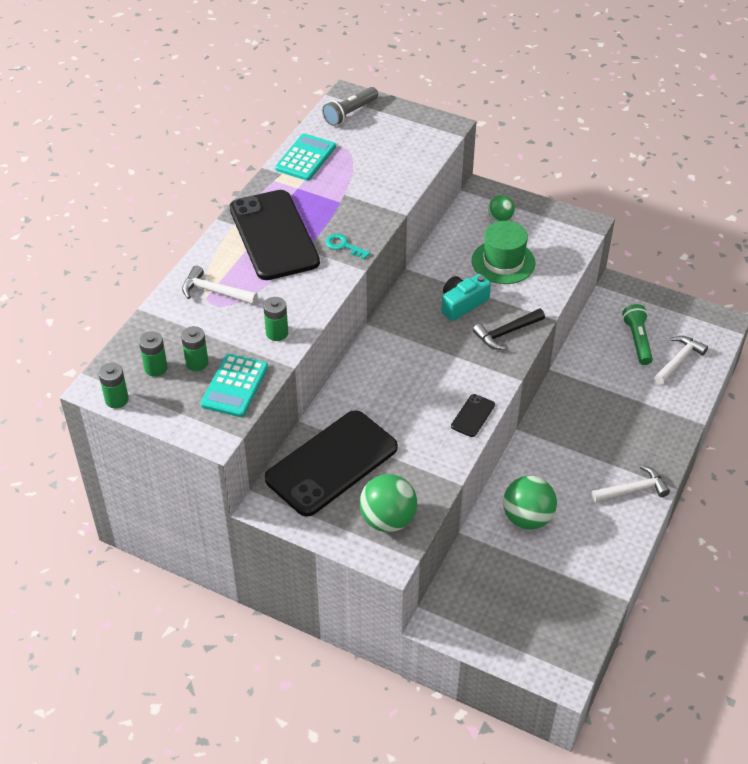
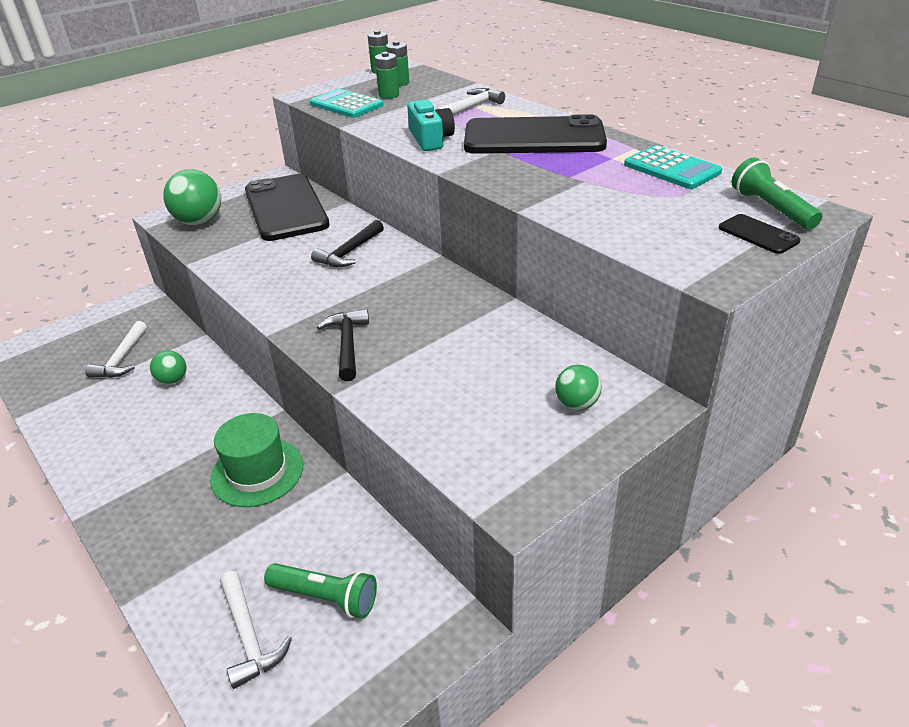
camera: 115 degrees right, 10 degrees down
(277, 333) = (390, 125): green battery -> none
(343, 246) = (488, 168): turquoise key -> none
(350, 113) = (771, 209): grey flashlight -> green flashlight
(390, 381) = (349, 252): none -> black hammer
(462, 304) = (423, 324): turquoise camera -> turquoise camera (430, 139)
(473, 416) = (255, 289): black phone -> black phone (758, 234)
(503, 262) = (477, 379): green hat -> green hat (257, 472)
(527, 518) = (173, 380): green ball -> green ball, size x0.57
(632, 490) = (114, 476): white hammer -> white hammer (122, 359)

